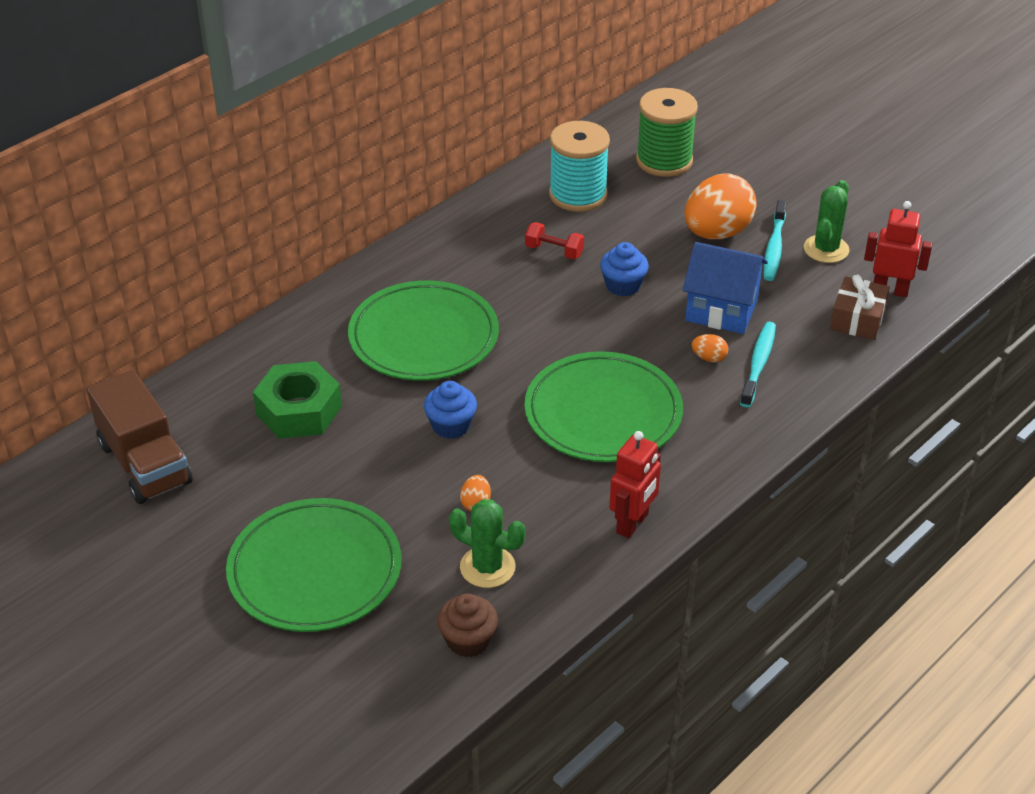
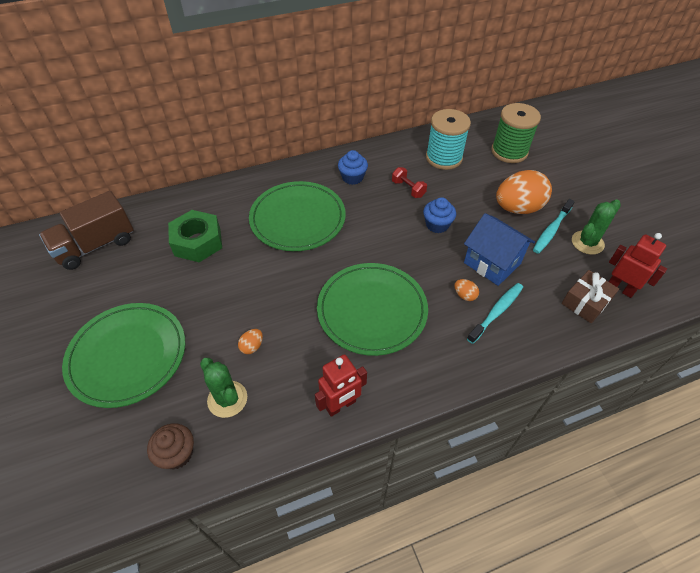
camera: 25 degrees right, 10 degrees up
(145, 463) = (96, 245): brown truck -> brown truck turned 60 degrees clockwise
(451, 426) = (274, 284): blue cupcake -> blue cupcake (352, 177)

